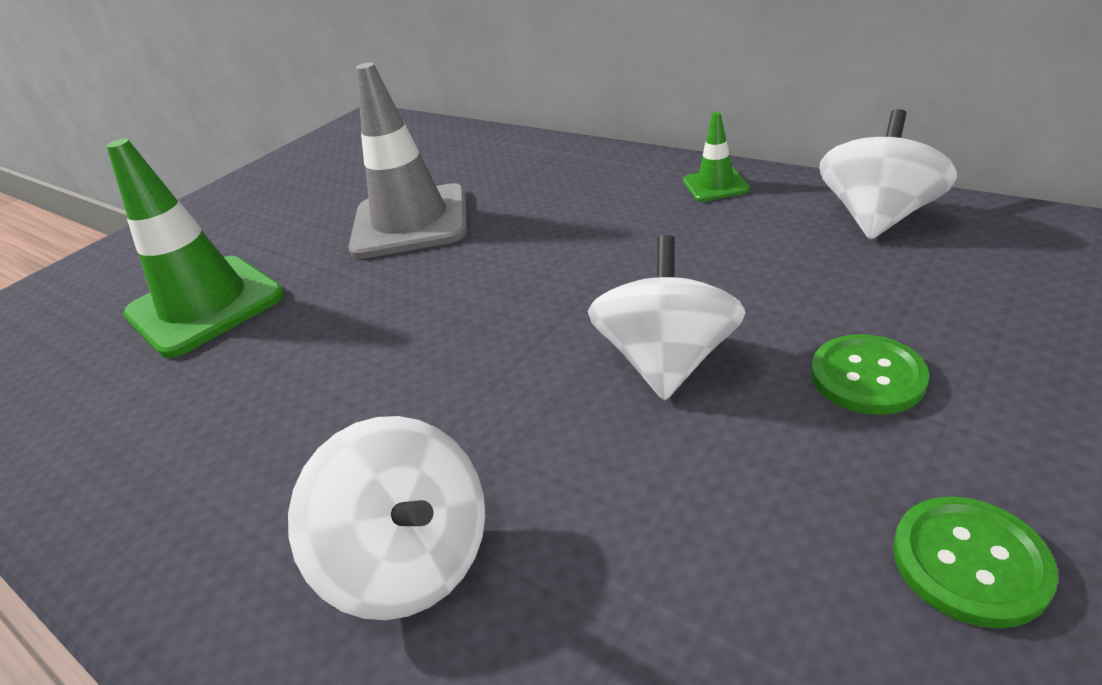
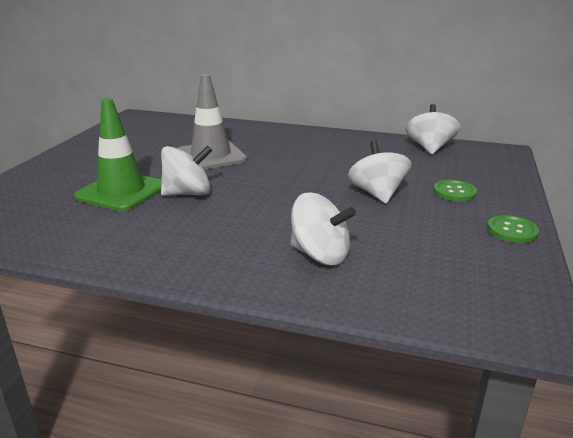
camera: 25 degrees left, 10 degrees down
(302, 321) = (188, 193): none -> white spinning top
(715, 185) = (355, 139): green traffic cone -> none

